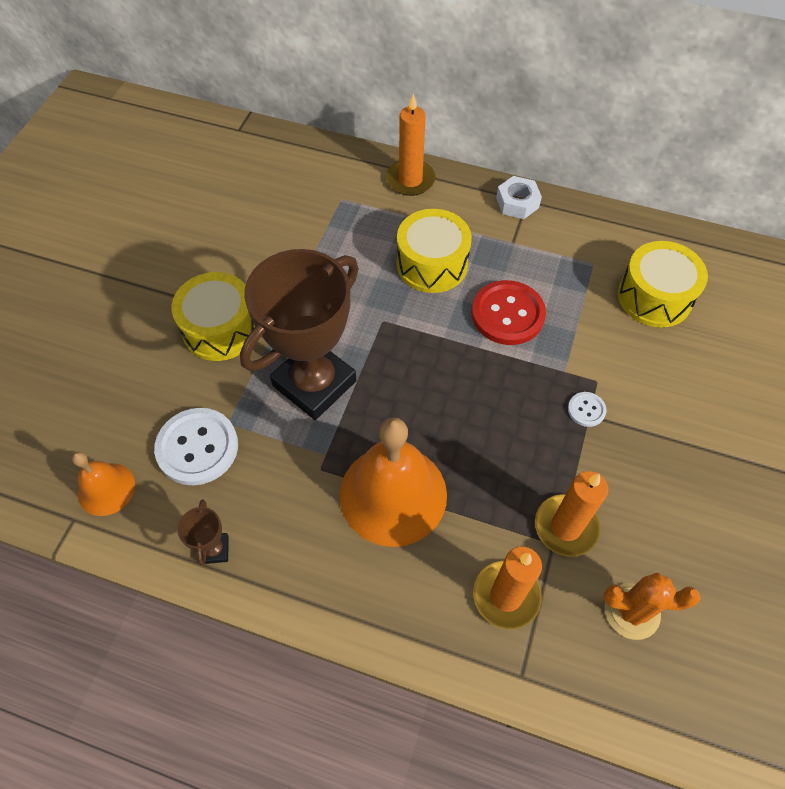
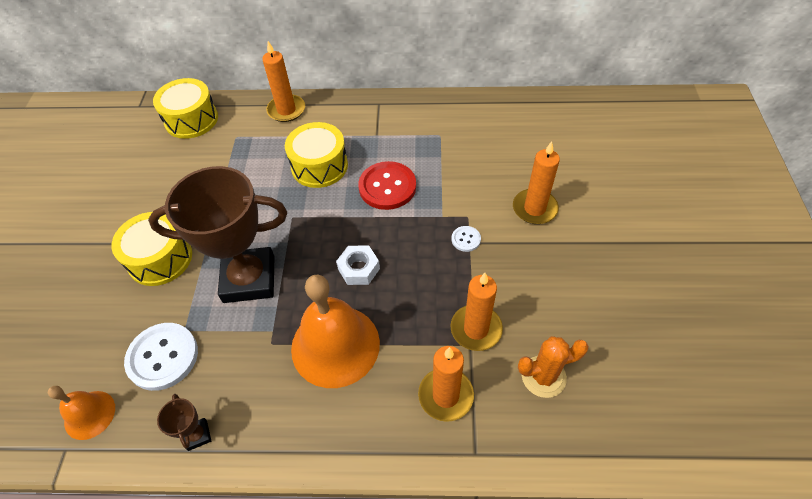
camera: 15 degrees left, 5 degrees down
(314, 383) = (249, 279): brown trophy -> brown trophy turned 60 degrees clockwise
(517, 203) = (372, 107): white nut -> white nut (359, 269)
(654, 297) = (491, 147): yellow drum -> yellow drum (191, 119)
(686, 395) = (534, 208): none -> orange candle

